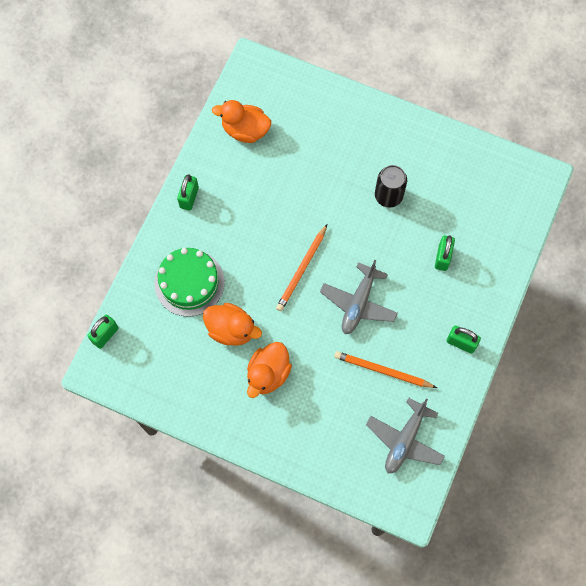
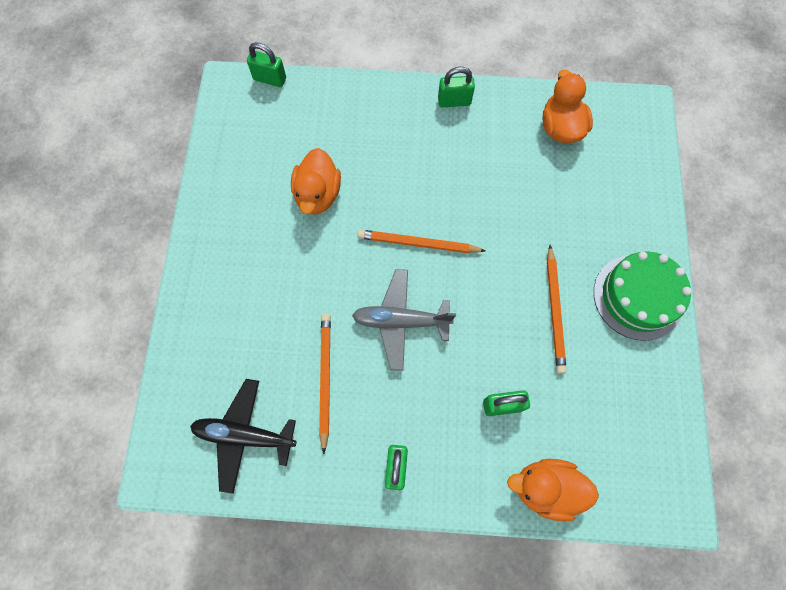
camera: 70 degrees right, 0 degrees up
(189, 282) = (356, 135): green cake -> green cake (638, 297)
(268, 374) = (279, 250): orange duck -> orange duck (545, 488)
(388, 196) = (555, 311): black can -> orange pencil
(405, 440) = (245, 435): grey plane -> black plane

